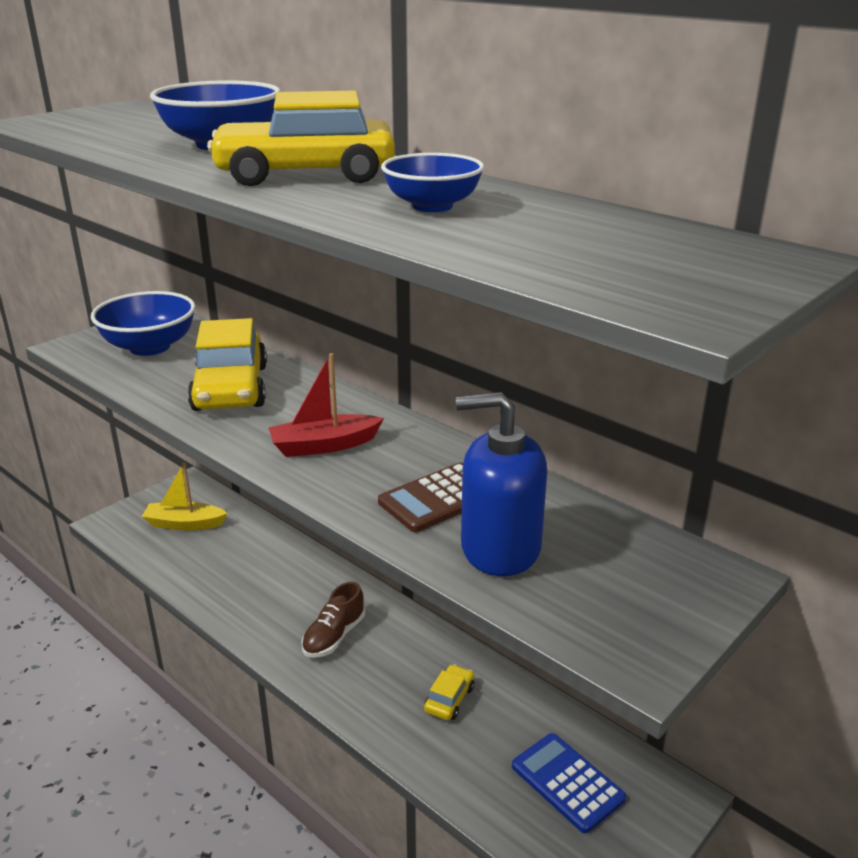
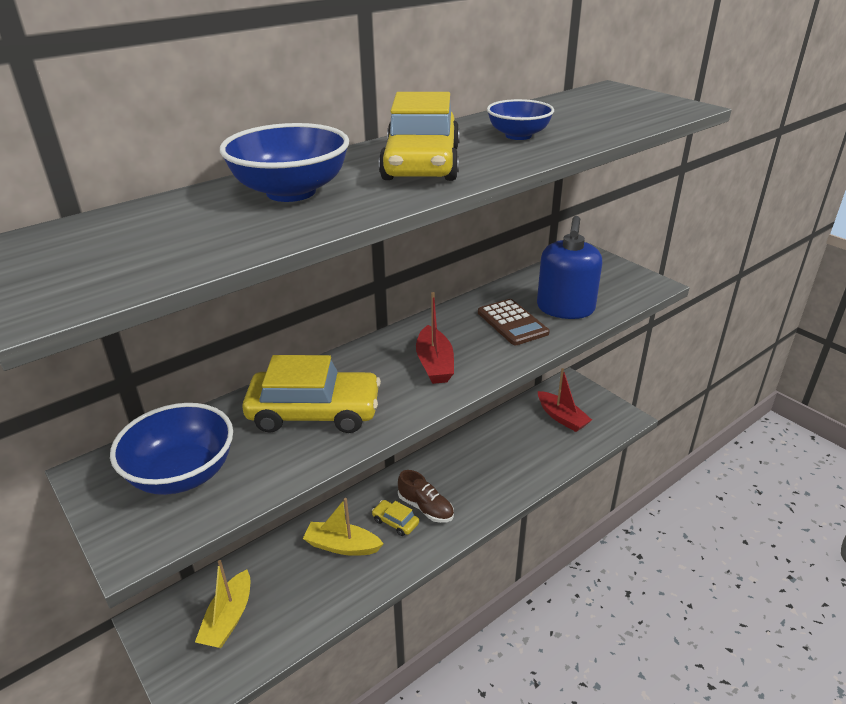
camera: 80 degrees left, 5 degrees up
(271, 577) = (342, 546): none -> yellow boat
(449, 699) = (496, 455): yellow car -> yellow car (395, 522)
(567, 782) = (562, 417): blue calculator -> red boat

